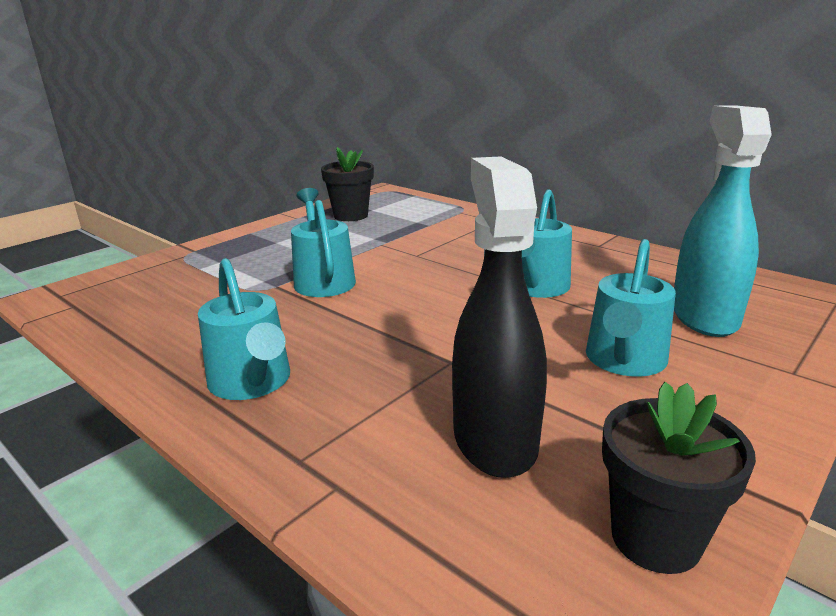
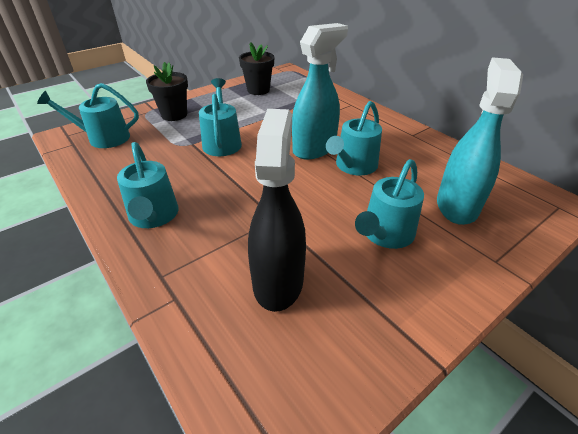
camera: 10 degrees right, 15 degrees up
(125, 293) = (104, 138): none -> turquoise watering can
(468, 273) = (314, 148): none -> turquoise spray bottle
(655, 538) = (343, 369): black flower pot -> black flower pot (174, 115)

